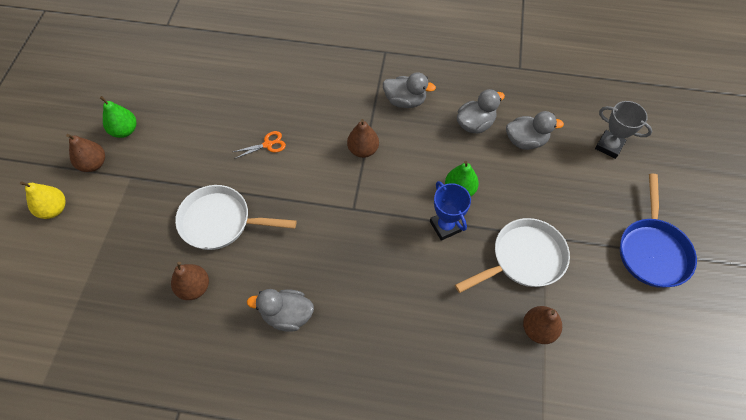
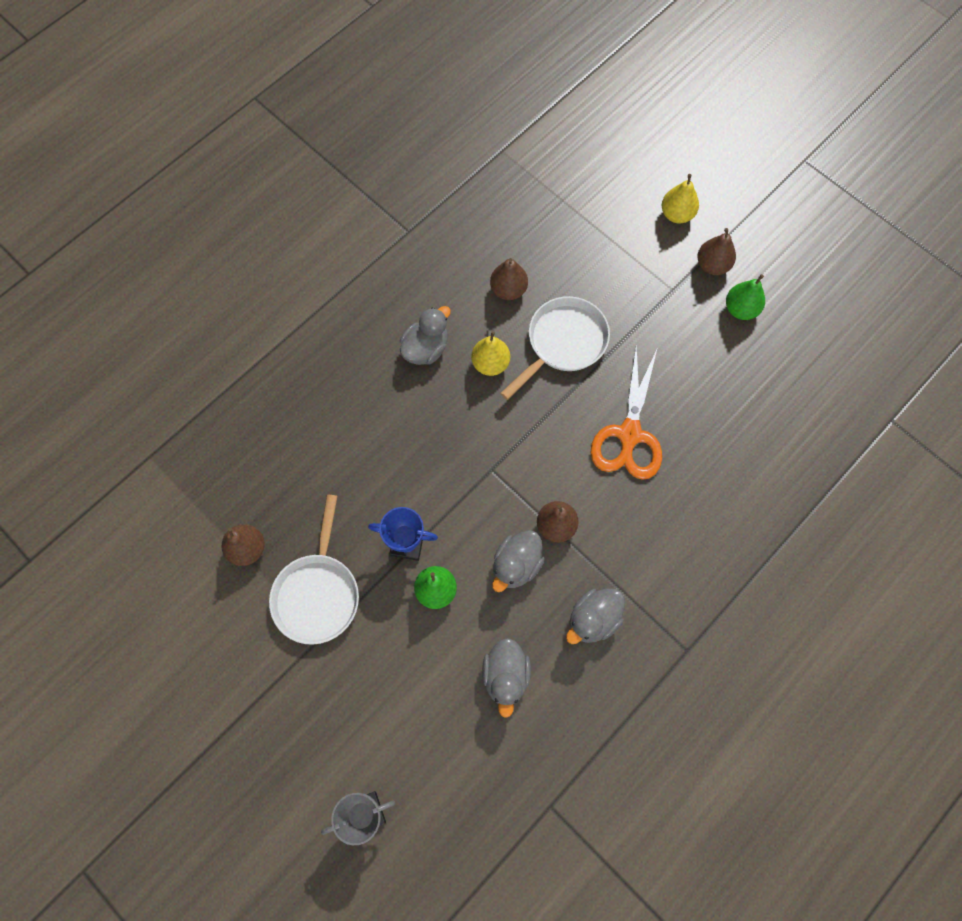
camera: 125 degrees right, 10 degrees up
(268, 144) = (629, 434): orange scissors -> orange scissors, size x2.18
(270, 260) = (490, 363): none -> yellow pear
(525, 141) = (443, 716): grey duck -> grey duck (516, 565)
(652, 251) = (224, 734): blue pan -> none

